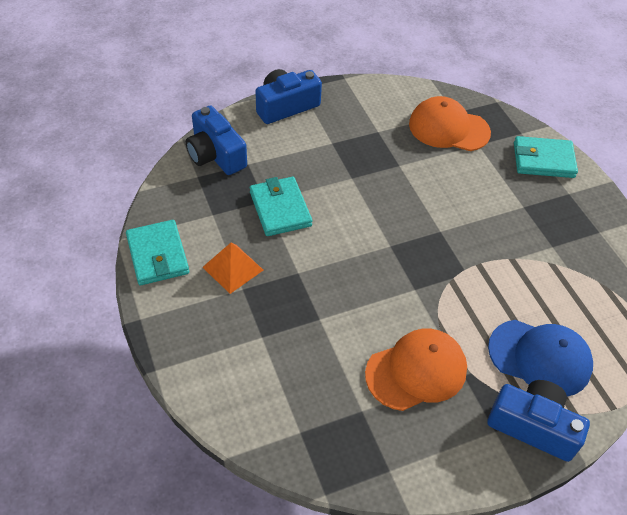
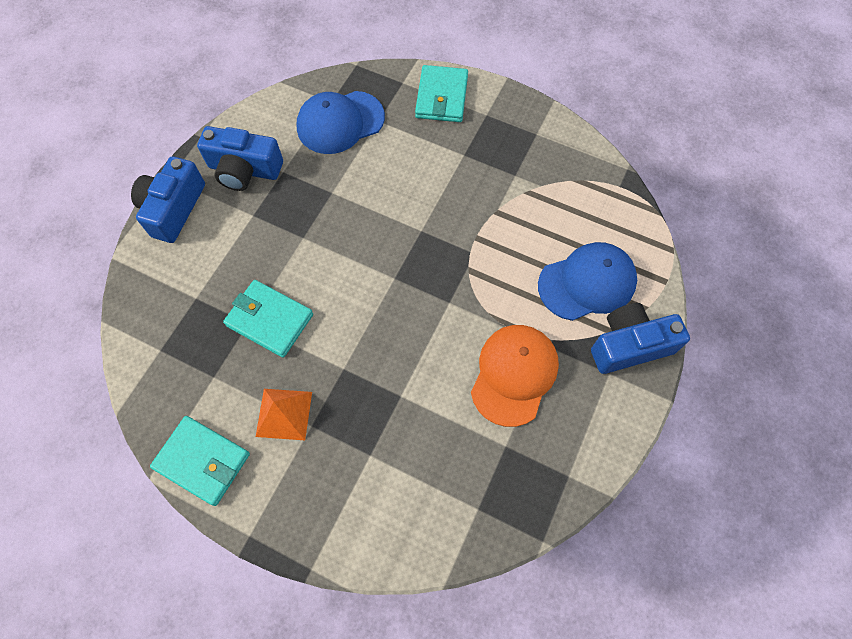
camera: 40 degrees left, 15 degrees up
(215, 154) = (155, 313): blue camera -> blue camera (244, 170)
(448, 128) = (340, 122): orange cap -> blue cap
(543, 160) = (441, 97): turquoise wallet -> turquoise wallet turned 45 degrees counterclockwise

